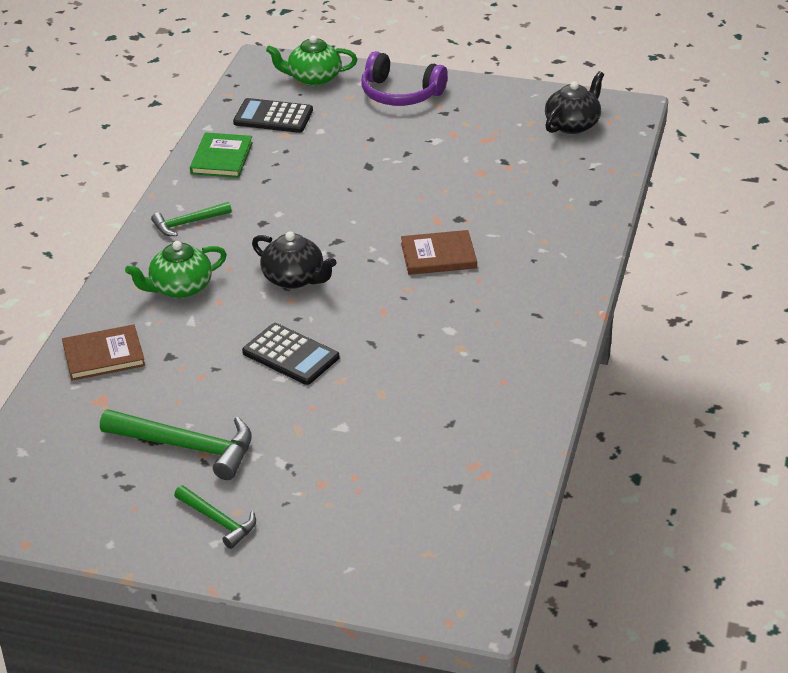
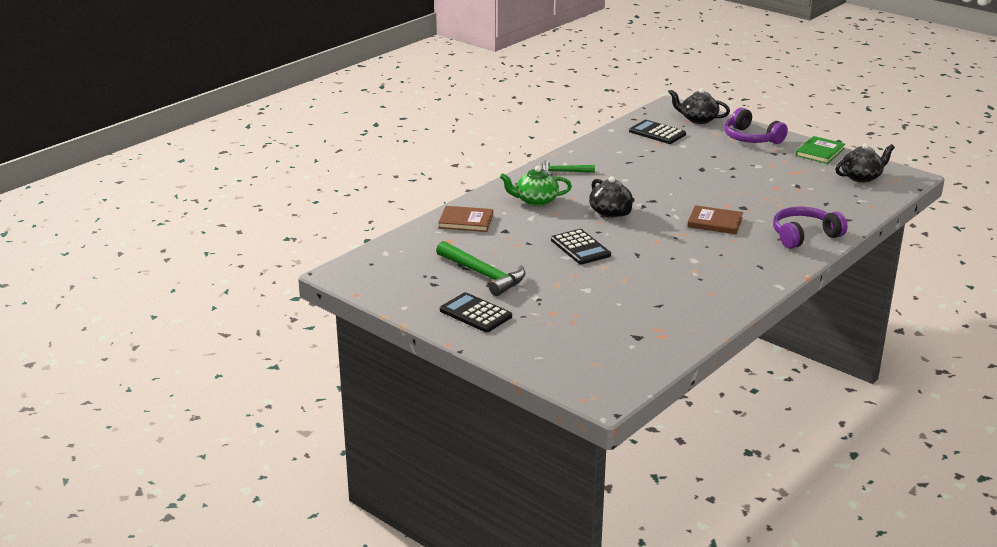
camera: 25 degrees right, 10 degrees down
(218, 521) = (475, 313): green hammer -> black calculator
(221, 158) = (608, 146): green book -> green book (820, 152)
(313, 78) = (698, 119): green teapot -> black teapot
(560, 245) = (804, 236): none -> purple headphones

